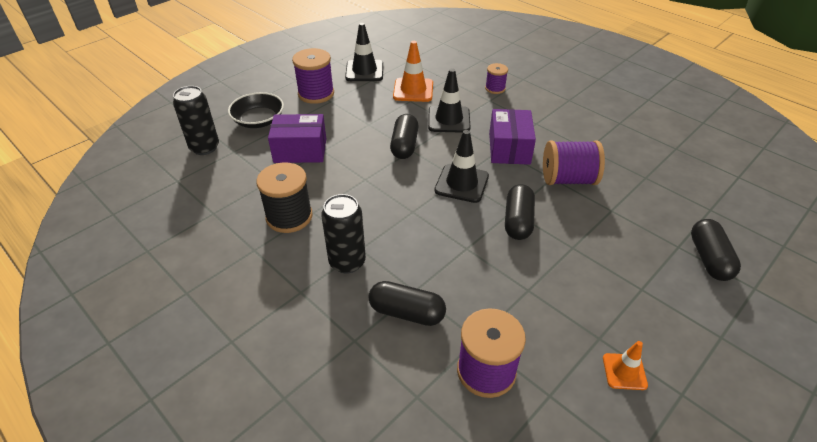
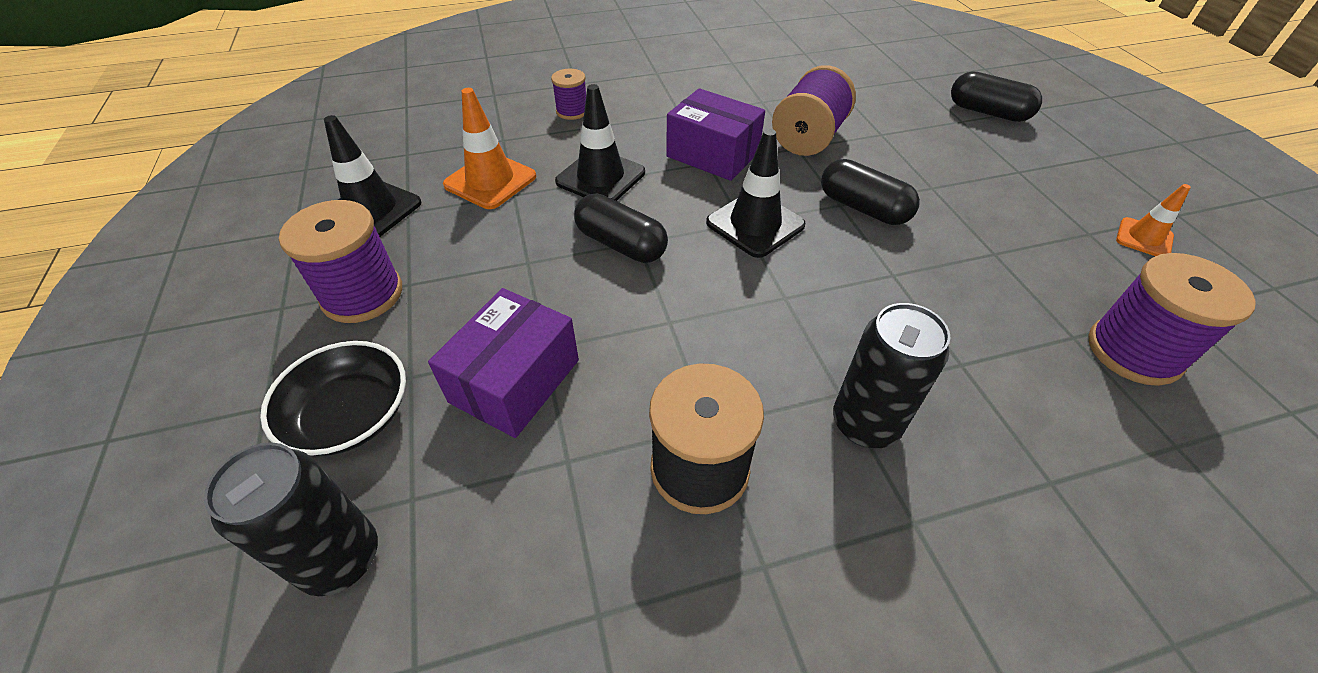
camera: 60 degrees left, 5 degrees up
(407, 312) = (1005, 391): black capsule -> none

